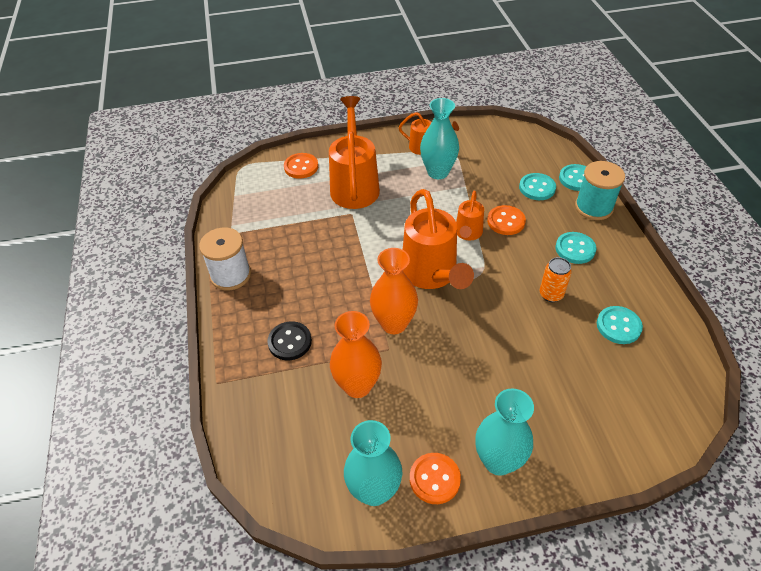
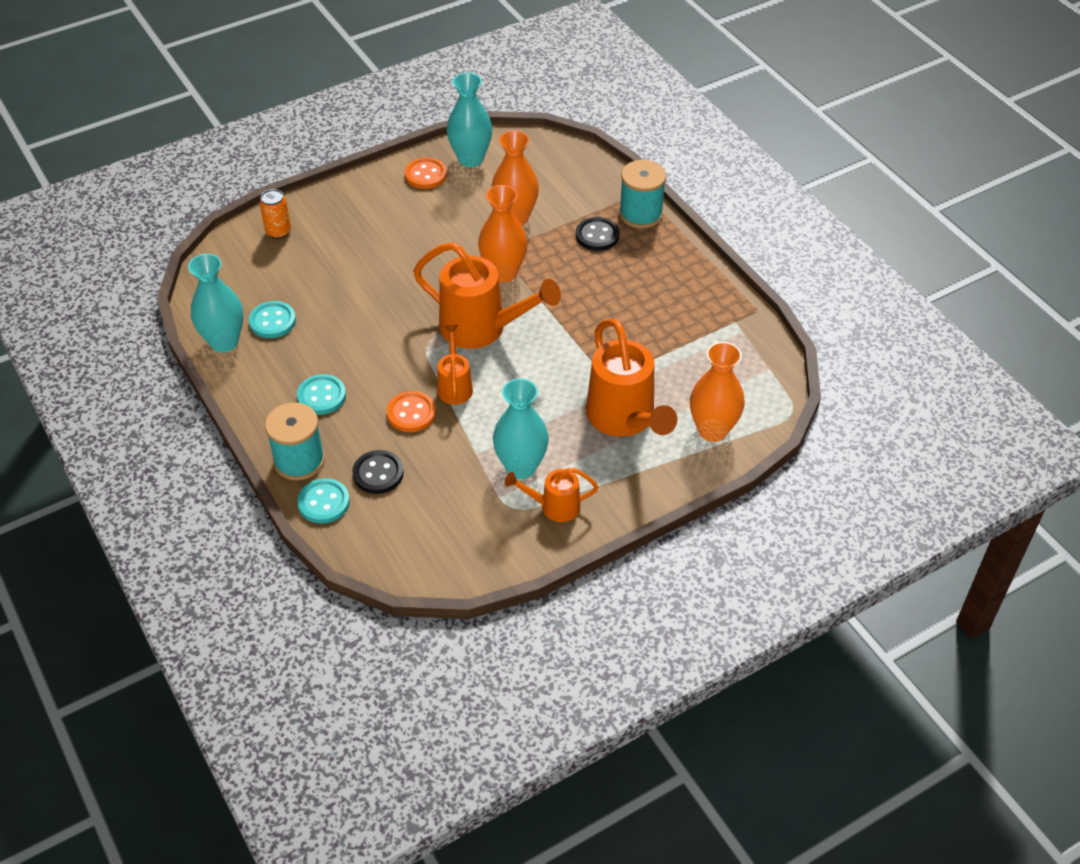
camera: 160 degrees right, 0 degrees up
(231, 275) = (699, 279): white spool -> none
(235, 356) = (640, 214): none -> turquoise spool
(301, 167) = (712, 430): orange button -> orange vase
(431, 275) = (482, 328): orange watering can -> orange watering can turned 150 degrees clockwise
(498, 461) = (377, 196): turquoise vase -> turquoise vase (224, 342)
(537, 188) = (378, 473): turquoise button -> black button
(551, 294) = (346, 337): orange can -> orange can (278, 232)

